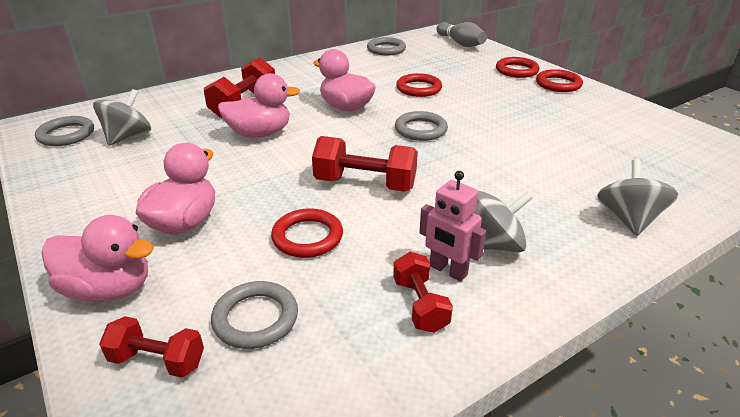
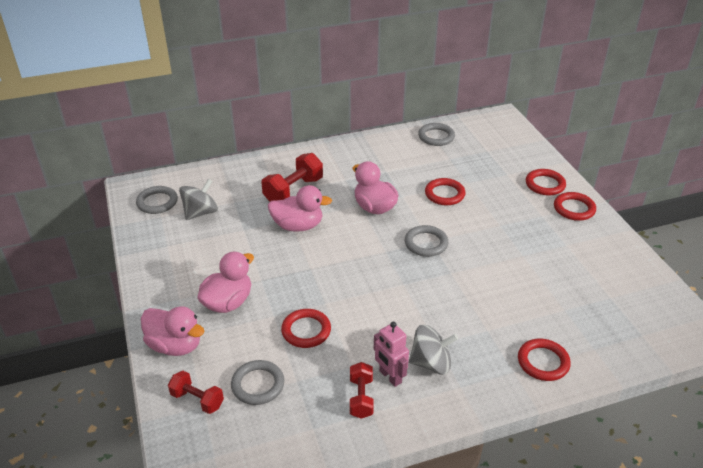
camera: 15 degrees right, 5 degrees up
(365, 184) = (361, 291): red dumbbell -> none
(460, 43) = (510, 138): grey bowling pin -> none
(628, 219) = (543, 362): grey spinning top -> red ring

